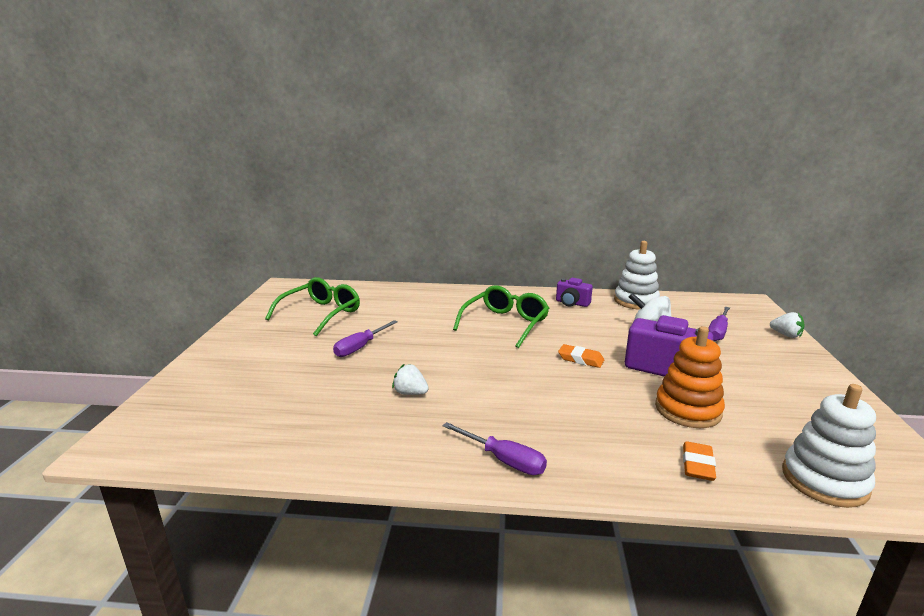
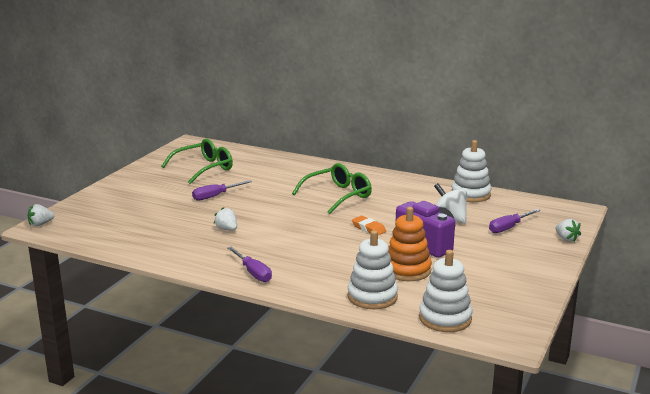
camera: 20 degrees right, 0 degrees up
(114, 439) = (40, 224): none -> white strawberry
(572, 303) = (411, 188): purple camera -> none
(697, 465) = (372, 297): orange eraser -> white stacking toy

